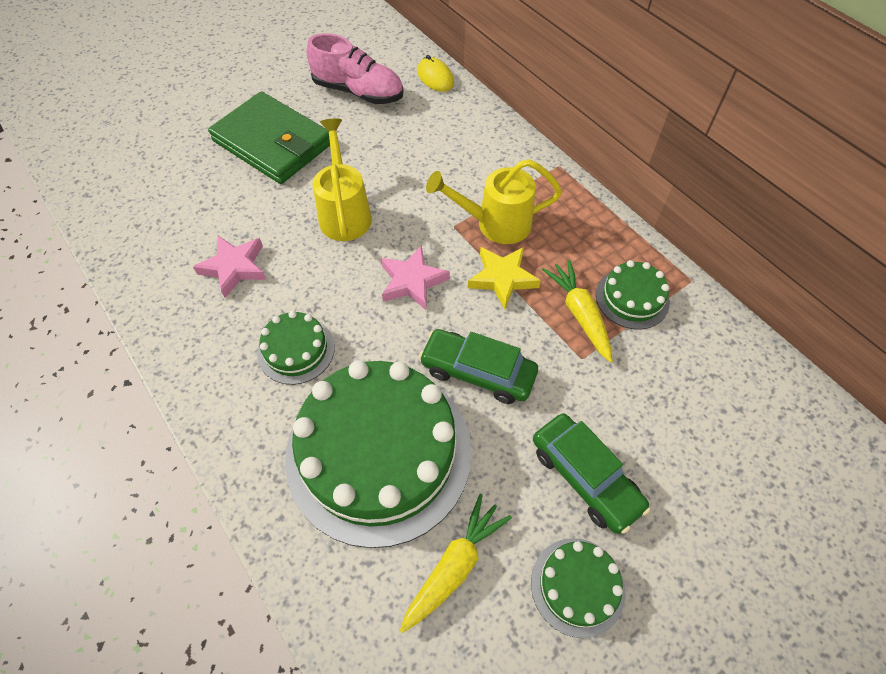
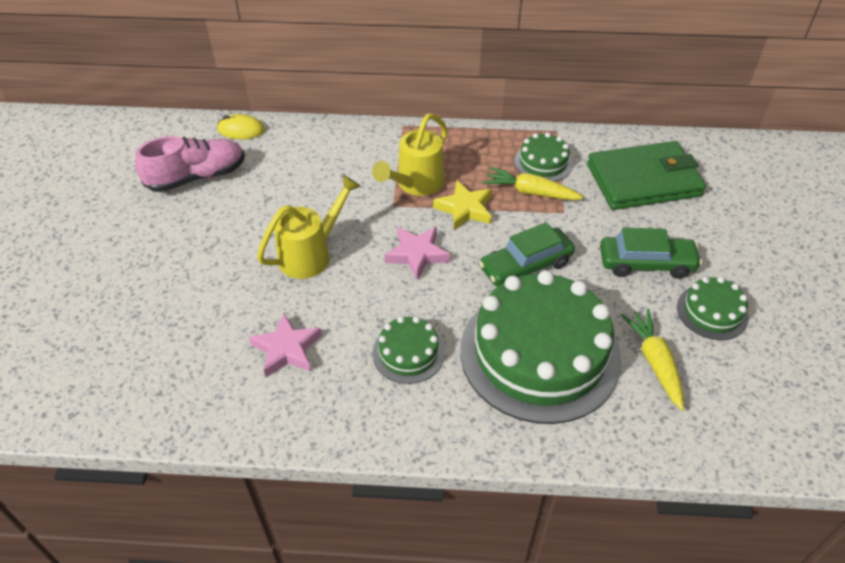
camera: 50 degrees left, 10 degrees down
(273, 143) = (182, 255): green wallet -> green wallet (643, 180)
(344, 213) = (311, 254): yellow watering can -> yellow watering can turned 105 degrees clockwise

